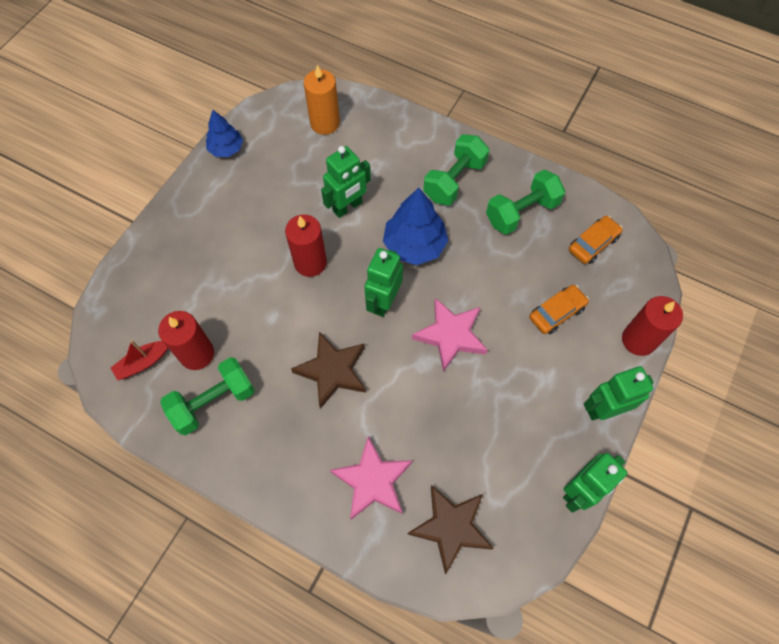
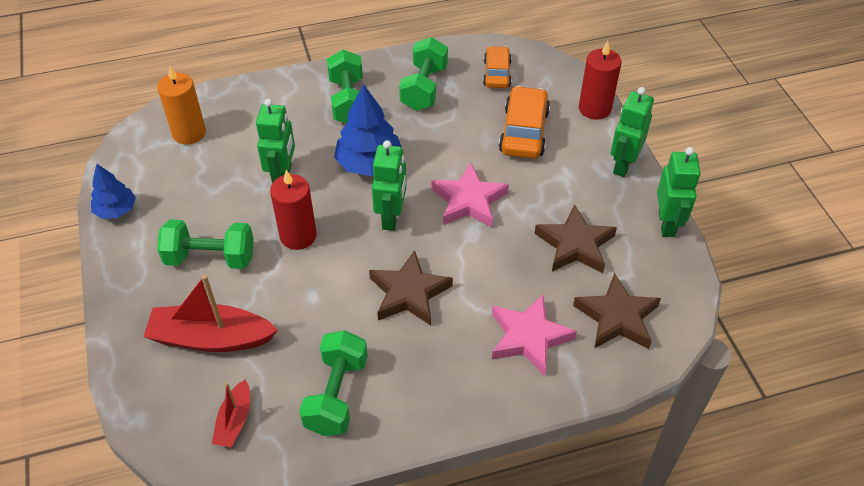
camera: 45 degrees left, 15 degrees down
(187, 292) = (211, 338): none -> red boat
(197, 354) = (278, 374): red candle -> none
(243, 232) = (210, 258): none -> green dumbbell
(383, 302) = (391, 217): green robot -> green robot turned 150 degrees counterclockwise
(487, 441) = (575, 245): none -> brown star
(556, 312) = (524, 131): orange car -> orange car, size x1.53

